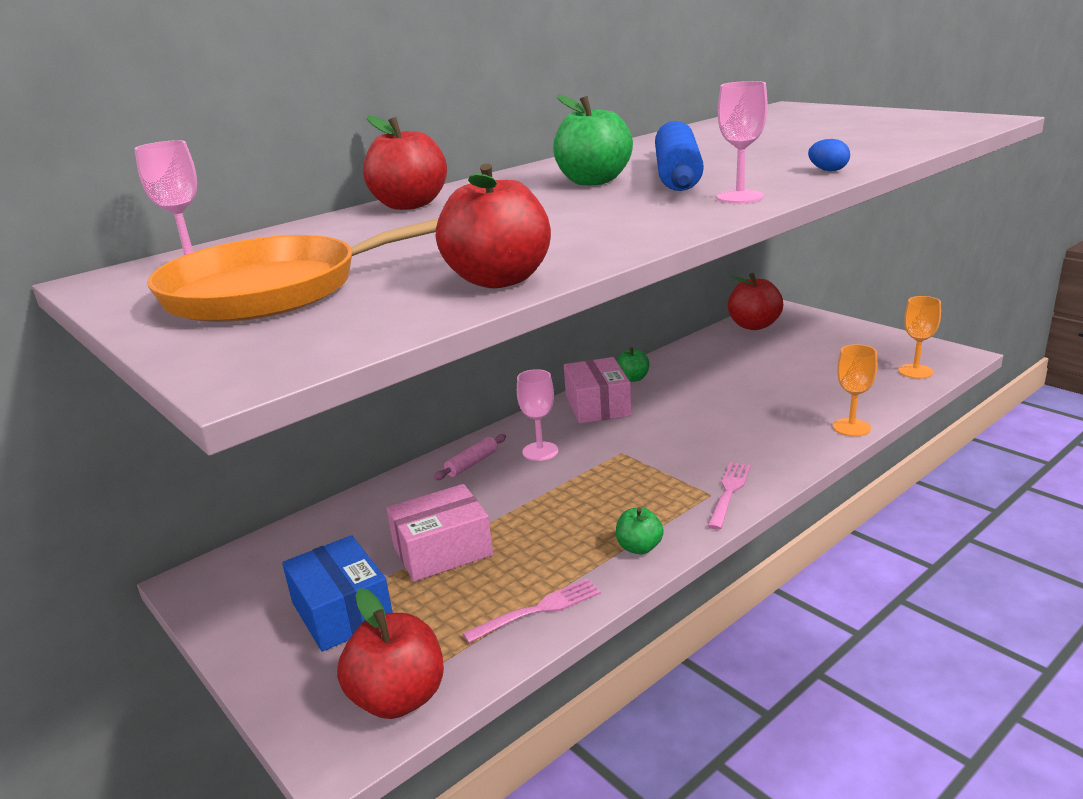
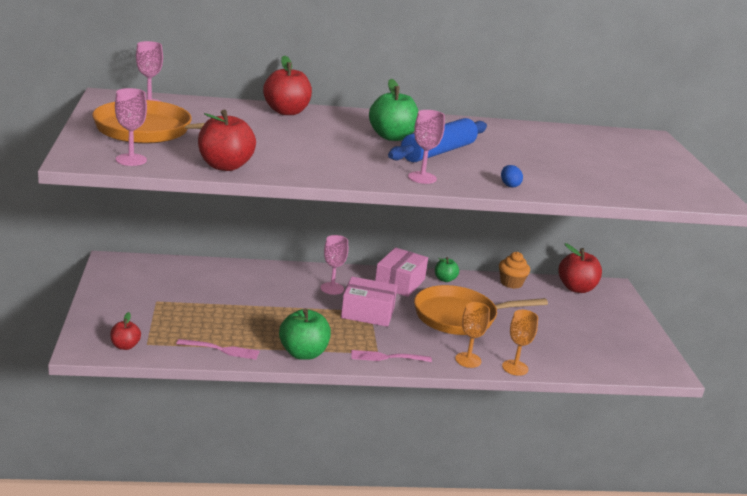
camera: 30 degrees right, 0 degrees up
(340, 333) = (131, 160): none -> pink goblet
(342, 611) = (148, 305): blue box -> none
(398, 698) = (125, 346): red apple -> red apple, size x0.57
(442, 550) = (220, 305): pink box -> pink box (367, 313)
(472, 463) = (291, 276): pink rolling pin -> none
(639, 547) = (303, 353): green apple -> green apple, size x1.77
(695, 350) = (511, 283): none -> orange cupcake
(713, 407) = (459, 316): none -> orange pan
(729, 492) = (388, 357): pink fork -> pink fork turned 150 degrees counterclockwise
(915, 371) = (620, 364): orange goblet -> orange goblet (468, 360)

